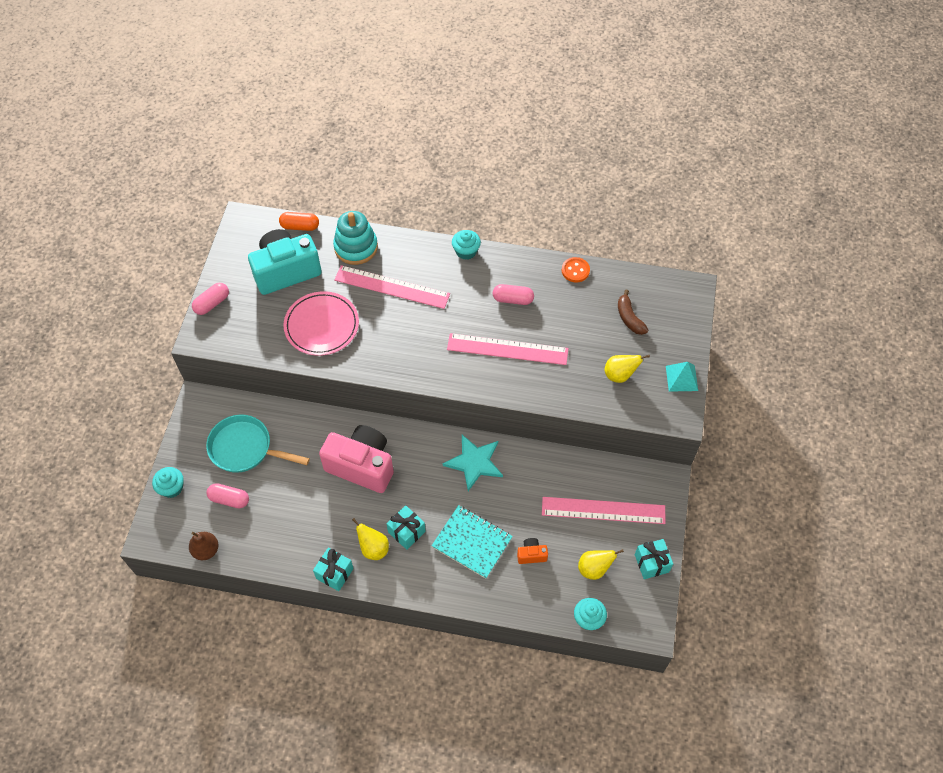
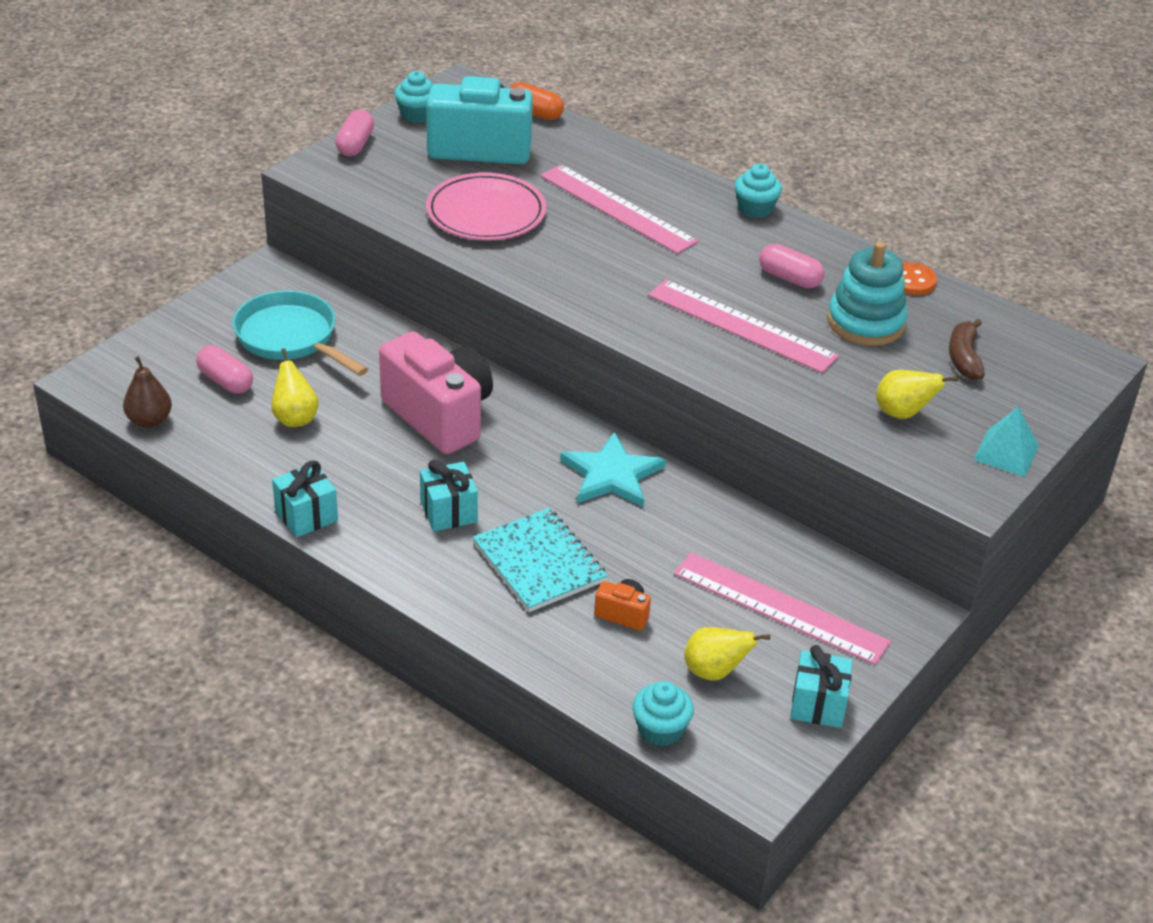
camera: 25 degrees right, 20 degrees down
(172, 488) = (159, 341): turquoise cupcake -> turquoise cupcake (417, 115)
(212, 303) = (355, 145): pink capsule -> pink capsule turned 60 degrees counterclockwise
(356, 247) = (597, 155): turquoise stacking toy -> turquoise stacking toy (865, 323)
(373, 548) = (385, 511): yellow pear -> yellow pear (295, 418)

